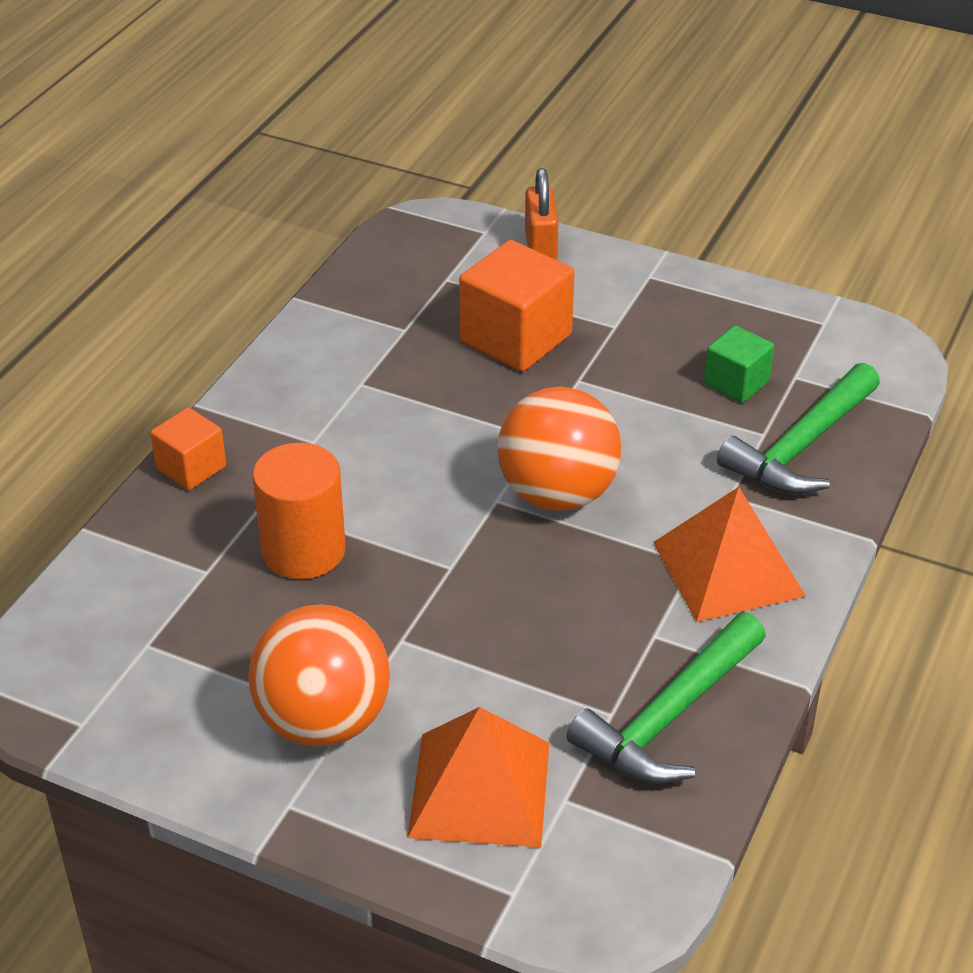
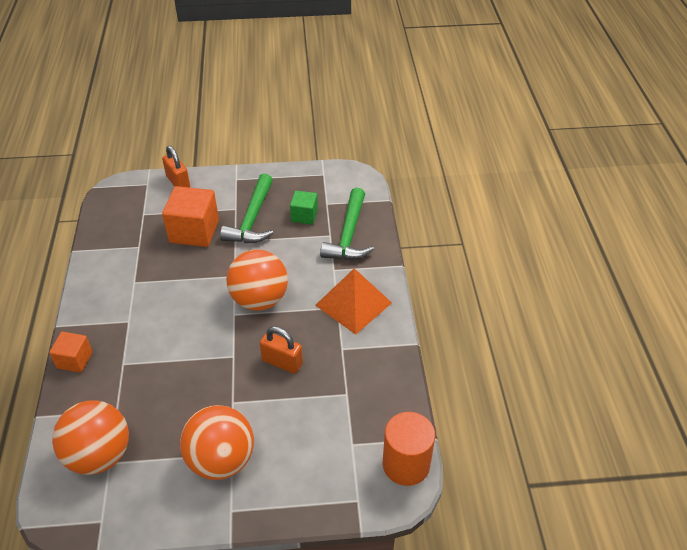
camera: 30 degrees left, 5 degrees up
(139, 626) = (99, 455): none -> orange ball
(303, 550) = (158, 378): orange cylinder -> orange cylinder (406, 464)
(480, 789) = (313, 458): orange pyramid -> none
(529, 612) = (282, 362): none -> orange padlock
(670, 716) = (371, 383): green hammer -> green hammer (252, 219)

